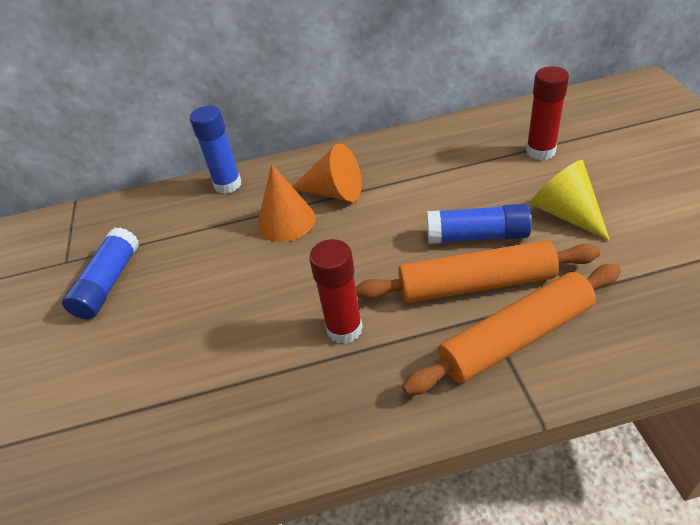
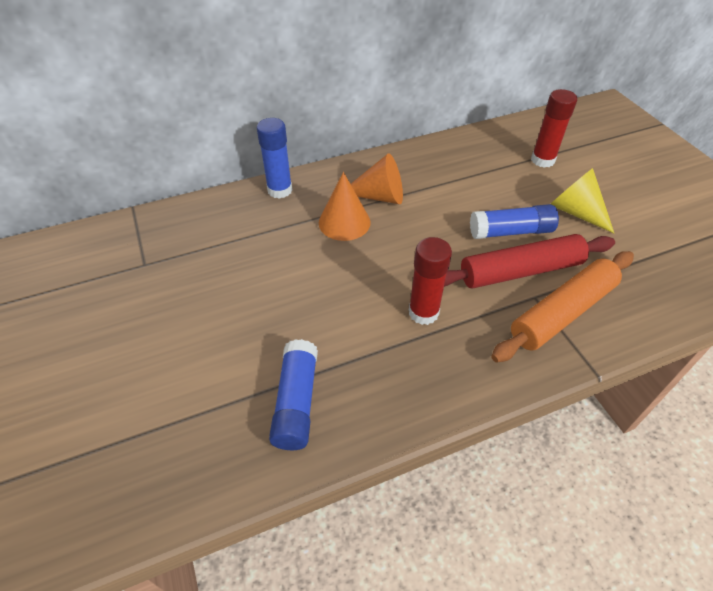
camera: 15 degrees left, 5 degrees up
(108, 283) = (195, 283): blue glue stick -> blue glue stick (296, 402)
(476, 284) = (520, 271): orange rolling pin -> red rolling pin

